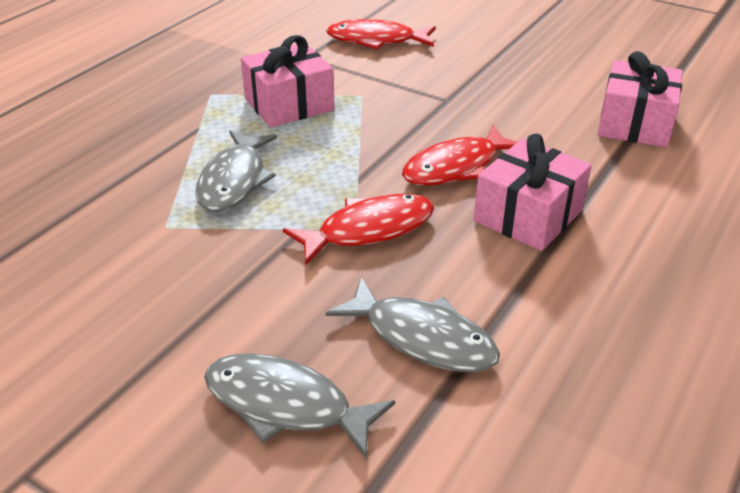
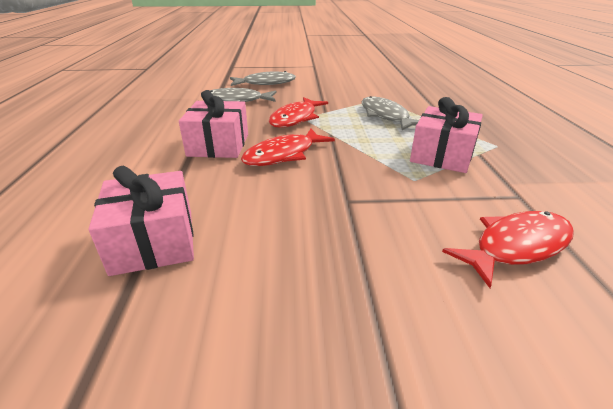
camera: 145 degrees right, 5 degrees down
(456, 167) = (283, 155): red fish -> red fish turned 150 degrees counterclockwise

